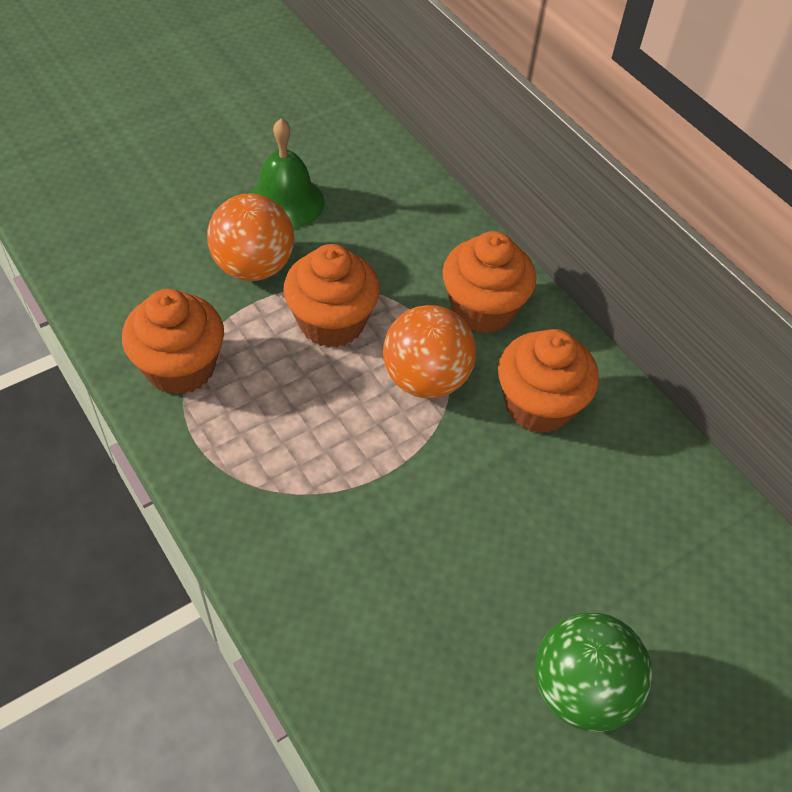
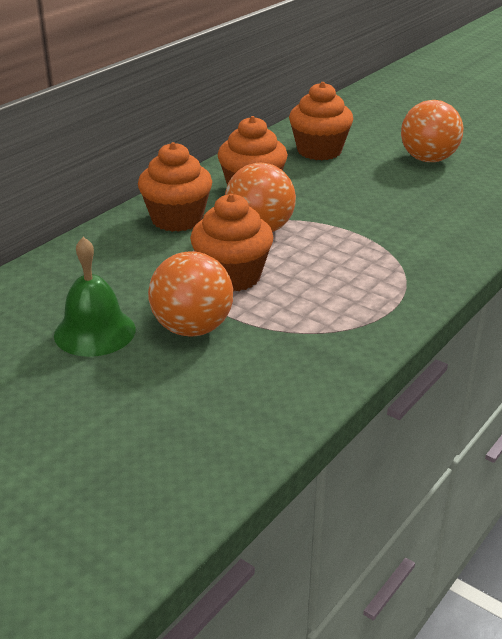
camera: 105 degrees left, 20 degrees down
(180, 367) = (331, 335): orange cupcake -> orange cupcake (319, 151)
(581, 689) = (428, 159): green ball -> orange ball

